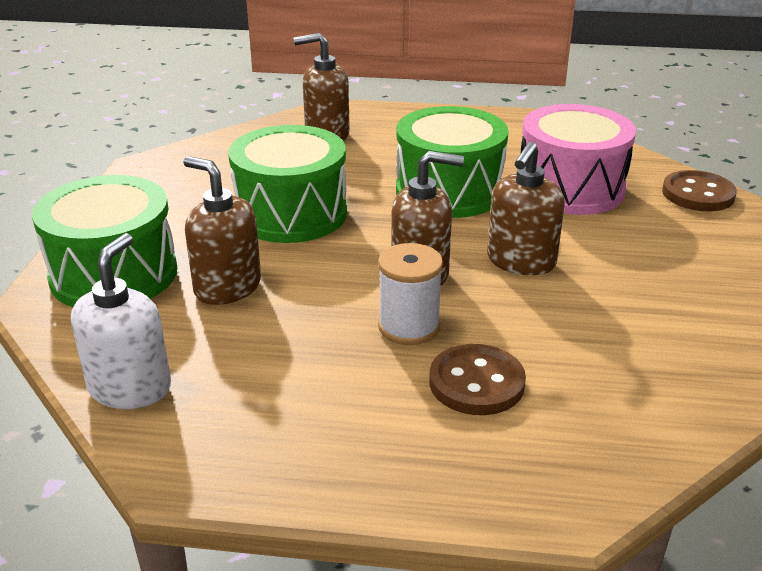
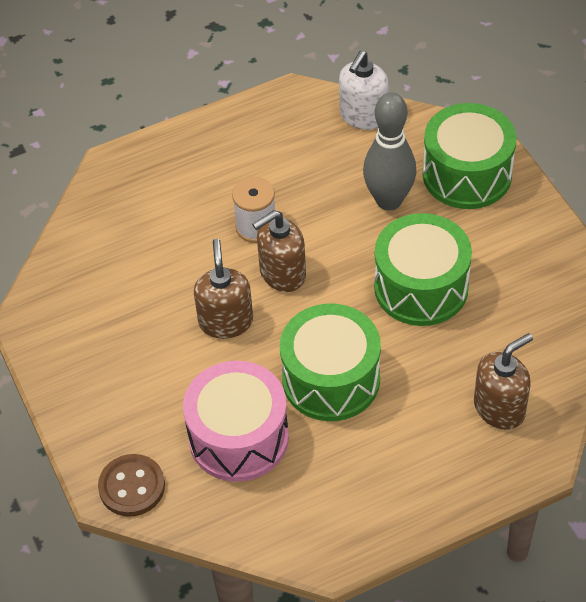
camera: 150 degrees right, 20 degrees up
(130, 388) = (363, 116): white soap dispenser -> white soap dispenser turned 45 degrees clockwise
(227, 287) = (389, 200): brown soap dispenser -> grey bowling pin
(476, 383) = (192, 208): brown button -> none

